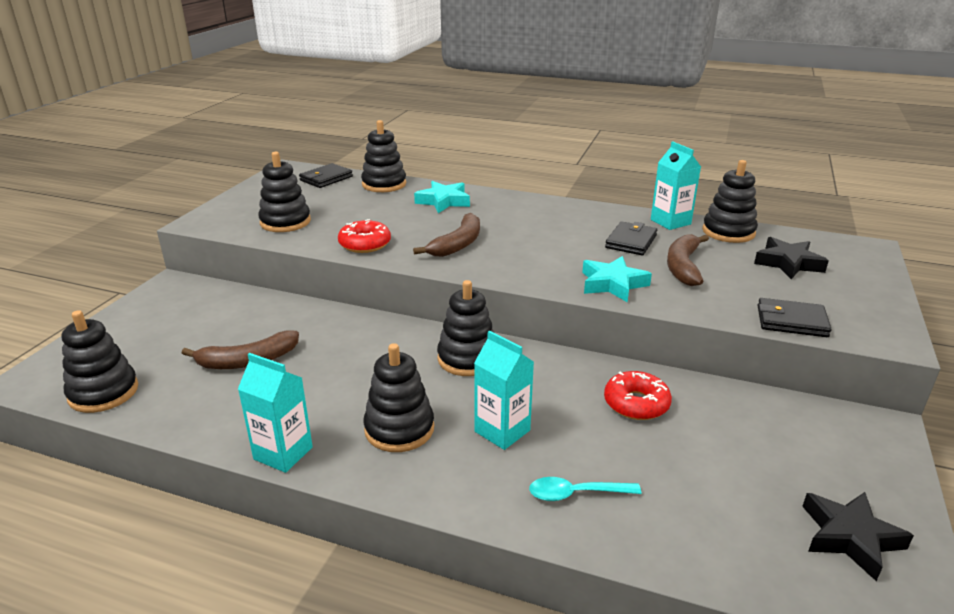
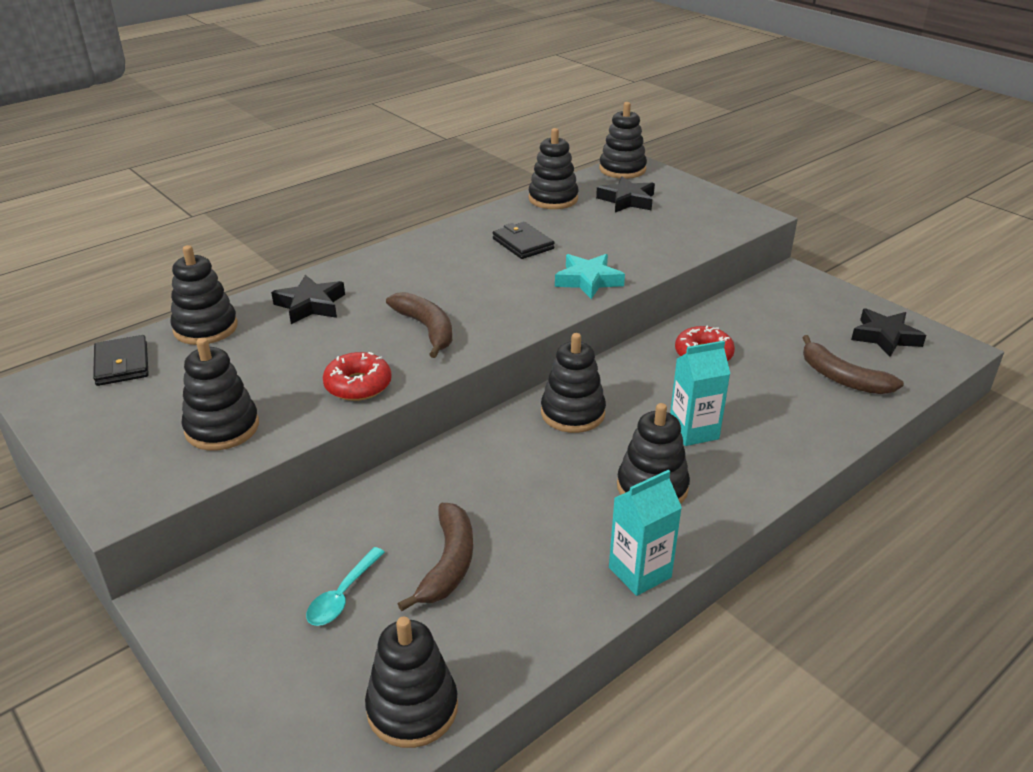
camera: 60 degrees left, 5 degrees up
(443, 201) = (310, 305): turquoise star -> black star
(576, 494) = (790, 424): turquoise spoon -> turquoise spoon (342, 595)
(670, 222) = (507, 213): turquoise carton -> none
(683, 267) = (590, 240): brown banana -> brown banana (842, 378)
(791, 321) = (708, 236): black wallet -> none
(845, 245) = (622, 169): none -> black stacking toy

